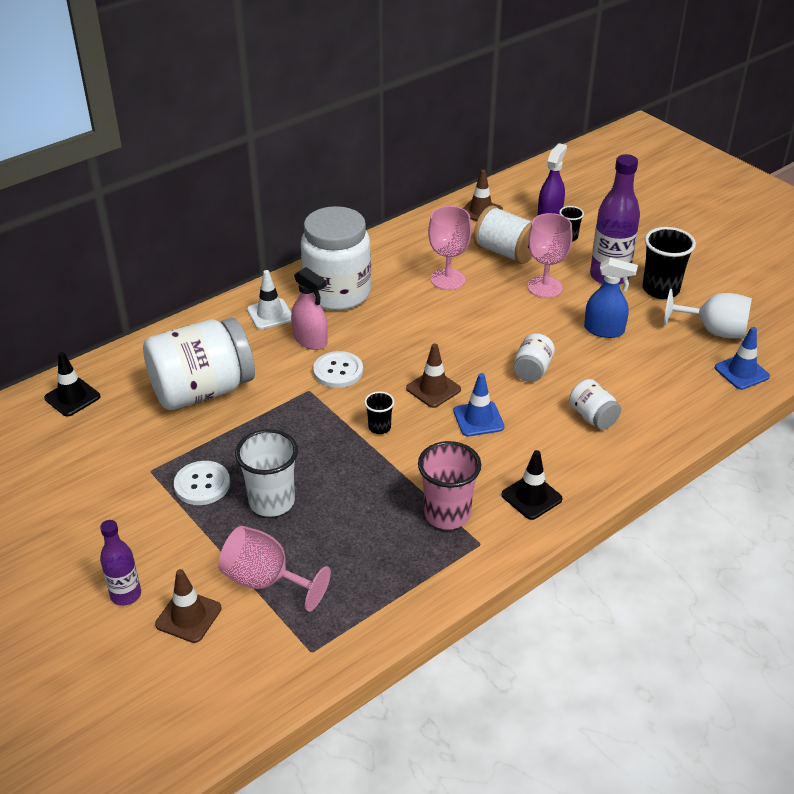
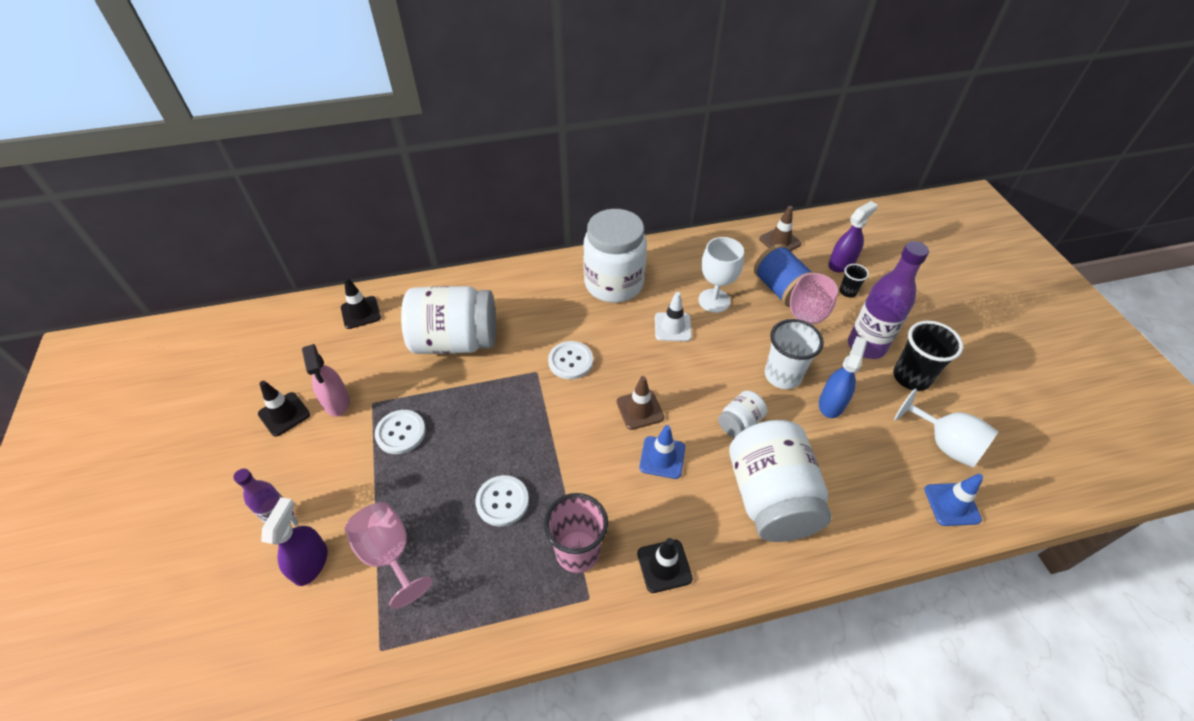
camera: 25 degrees right, 10 degrees up
(56, 511) = (284, 414): none -> black traffic cone
(188, 616) = (310, 563): brown traffic cone -> purple spray bottle
(270, 314) = (549, 286): white traffic cone -> white traffic cone (672, 327)
(272, 502) = (442, 473): white cup -> white cup (782, 375)
(310, 340) = (566, 322): pink spray bottle -> pink spray bottle (336, 402)
(349, 502) = (502, 501): none -> white button
(379, 427) = (572, 432): black cup -> none
(448, 279) = (714, 300): pink goblet -> white goblet
(505, 252) = (780, 289): white spool -> blue spool
(592, 417) = (770, 497): white jar -> white jar, size x2.17
(604, 330) = (831, 403): blue spray bottle -> blue spray bottle turned 105 degrees counterclockwise

